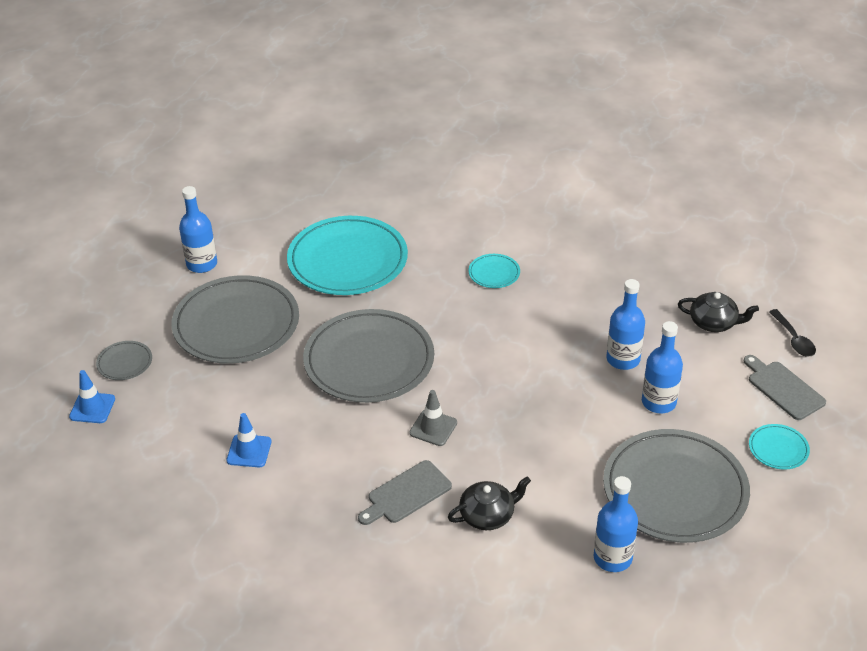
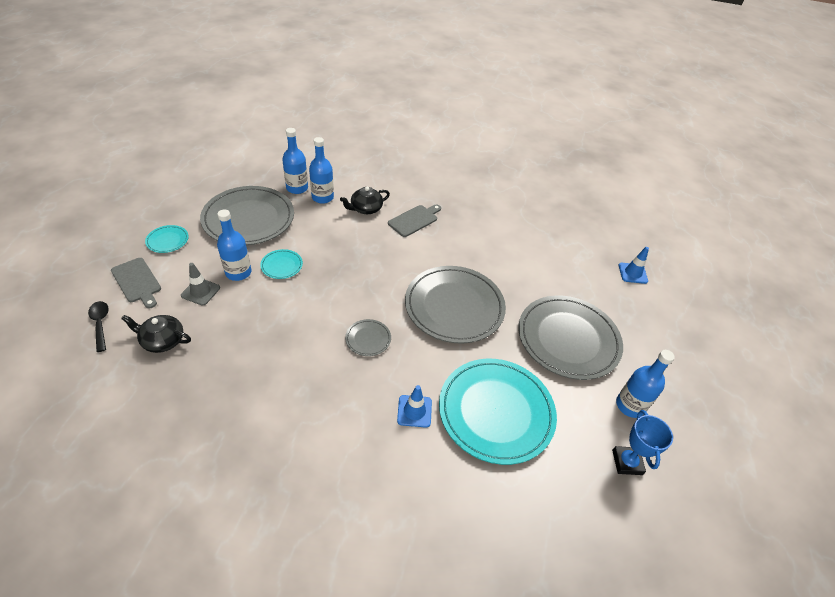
camera: 170 degrees right, 5 degrees up
(125, 363) = (633, 306): grey plate -> grey plate (368, 339)
(233, 224) = (627, 462): none -> blue trophy
(249, 451) = (517, 245): blue traffic cone -> blue traffic cone (414, 411)
(433, 428) = (401, 257): grey traffic cone -> grey traffic cone (200, 291)
(494, 273) = (353, 396): turquoise plate -> turquoise plate (282, 265)
(623, 359) = (254, 306): blue bottle -> blue bottle (322, 197)

